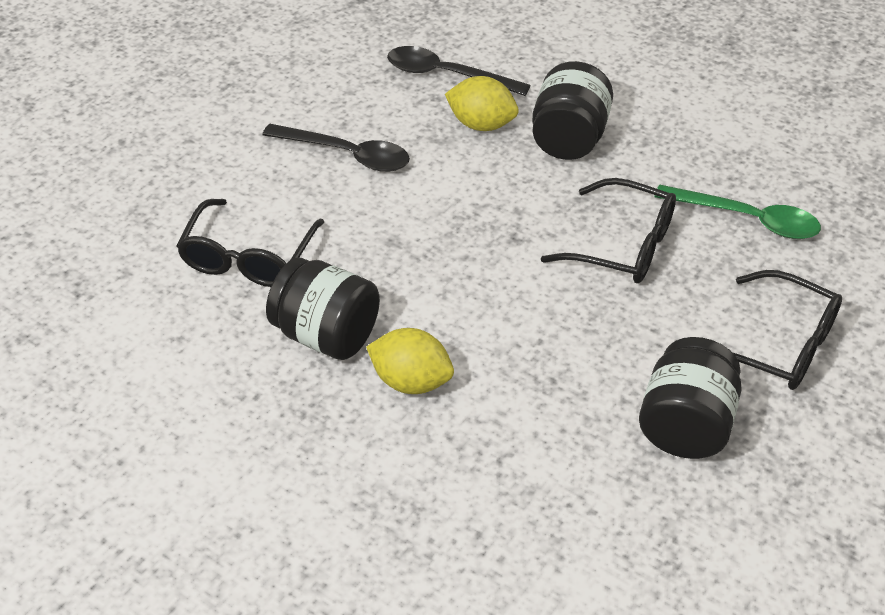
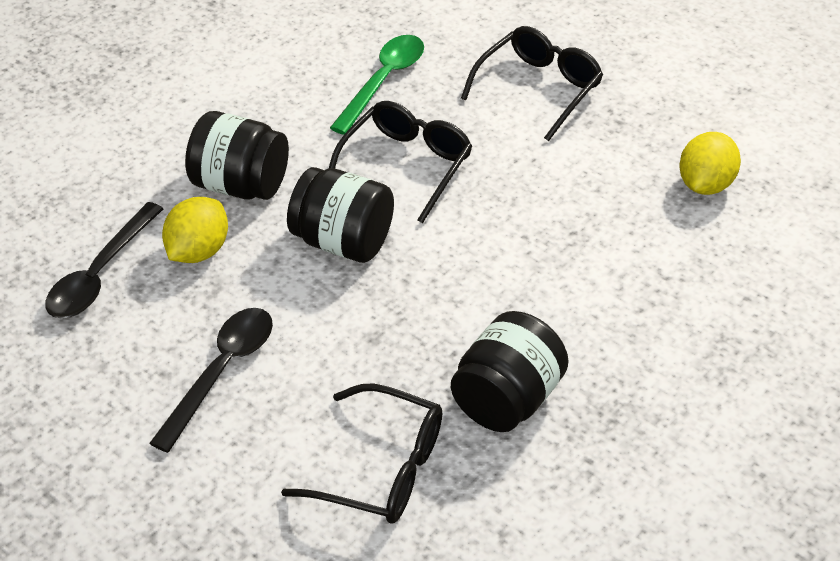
camera: 85 degrees left, 0 degrees up
(411, 381) = (572, 333): yellow lemon -> yellow lemon (705, 184)
(685, 425) = (625, 156): black jar -> black jar (343, 241)

